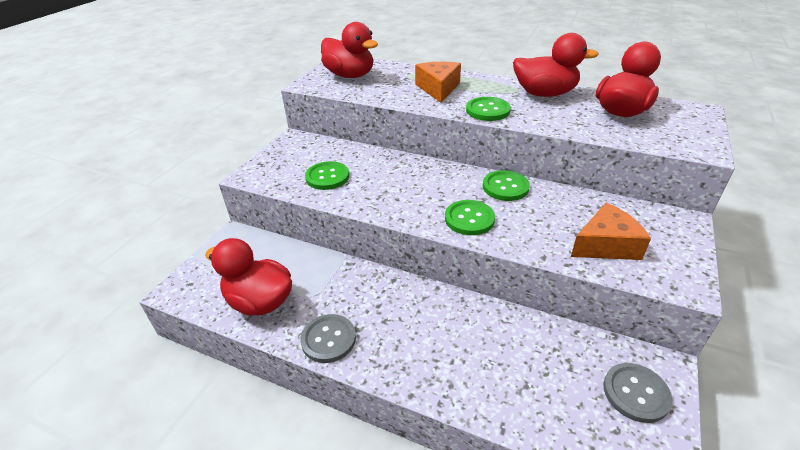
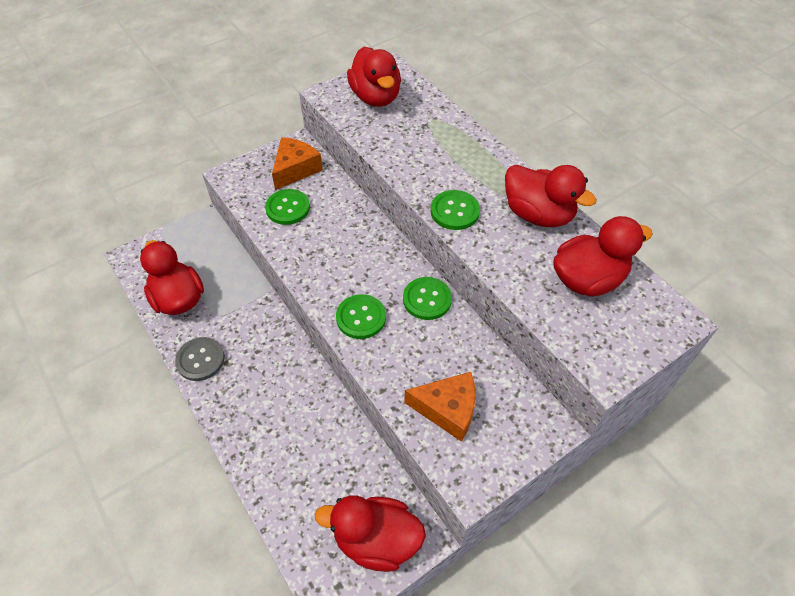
camera: 30 degrees right, 15 degrees up
(438, 88) = (440, 156): orange cheese -> orange cheese (295, 169)
(635, 393) = (376, 540): grey button -> red duck

